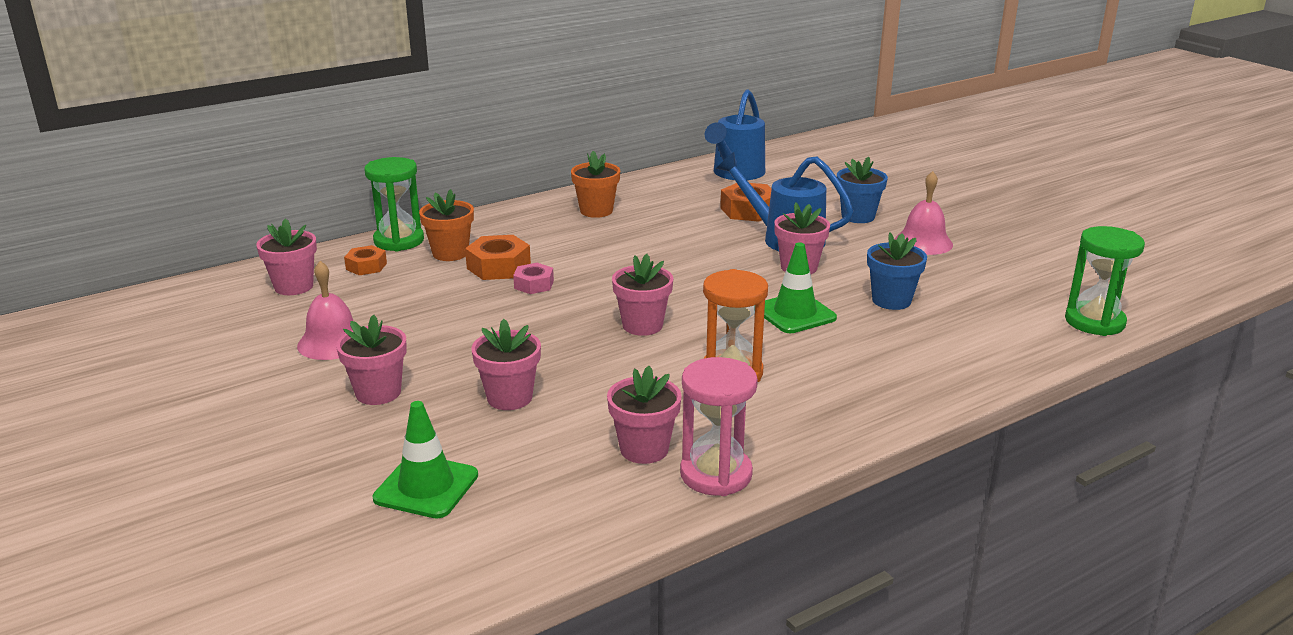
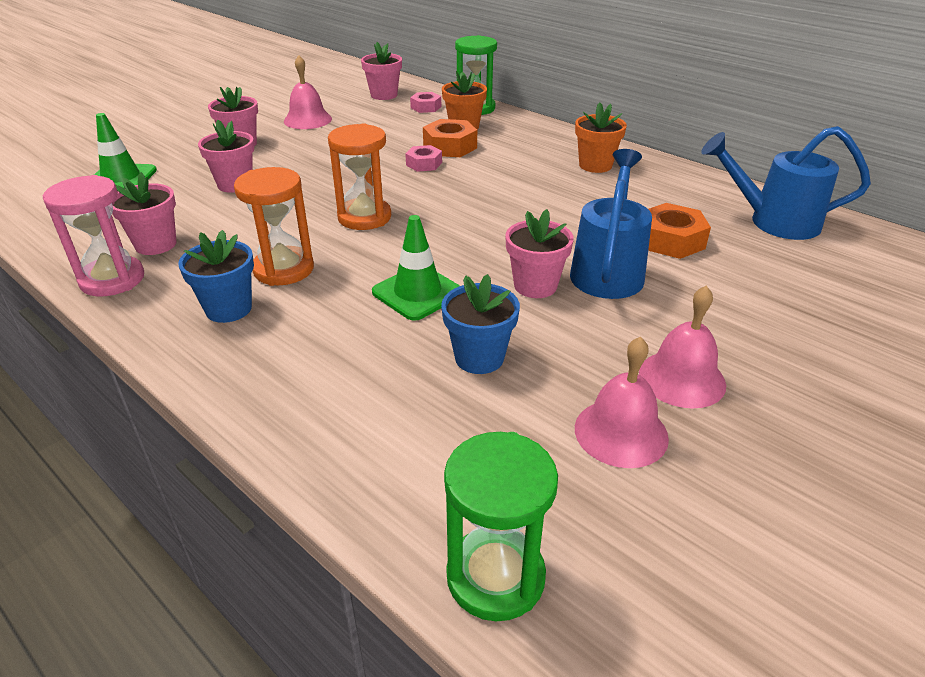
camera: 75 degrees right, 10 degrees up
(366, 266) = (426, 107): orange nut -> pink nut
(642, 325) = (364, 217): pink flower pot -> orange hourglass
(858, 216) = (724, 317): blue flower pot -> blue flower pot (228, 309)
(975, 269) = (621, 432): none -> pink bell

